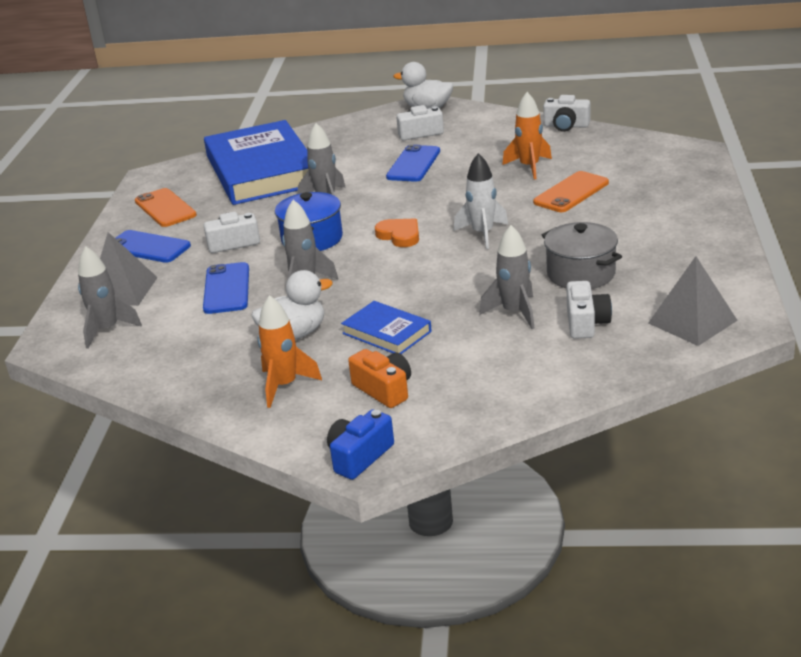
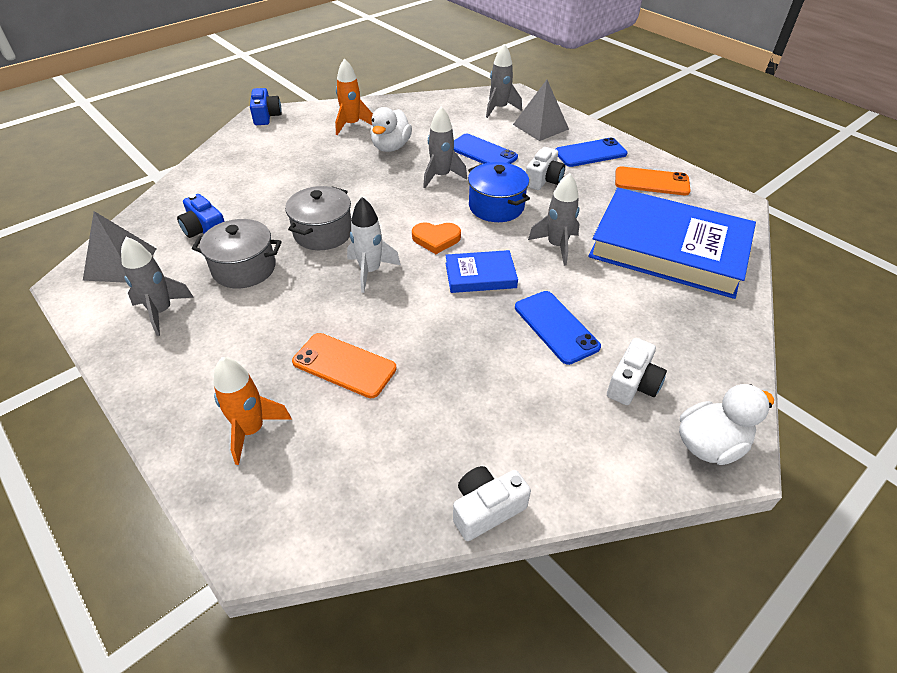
camera: 130 degrees right, 15 degrees up
(384, 390) = (293, 143): orange camera -> none
(386, 332) = (336, 170): blue book -> blue book (480, 275)
(481, 276) = (323, 233): none -> grey pot
(514, 313) = (265, 216): grey rocket -> grey rocket (161, 312)
(529, 167) = (433, 386): orange rocket -> orange rocket (251, 430)
(571, 192) = (344, 365): orange phone -> orange phone turned 60 degrees counterclockwise
(586, 323) = (205, 230): white camera -> blue camera

